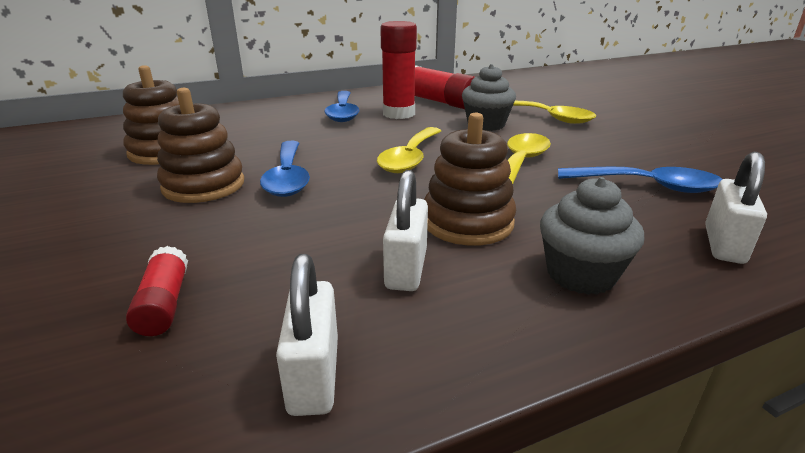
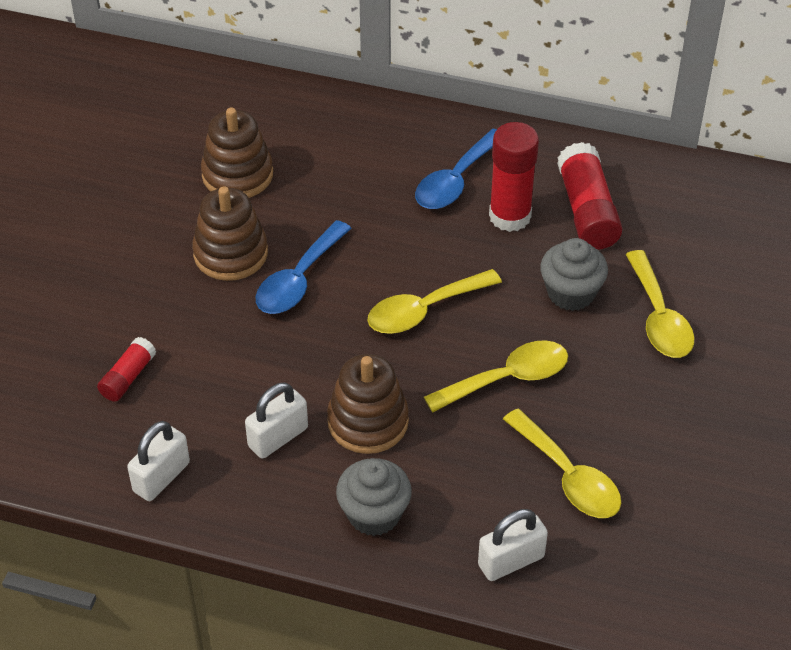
camera: 40 degrees right, 20 degrees up
(648, 186) = (568, 477): blue spoon -> yellow spoon

